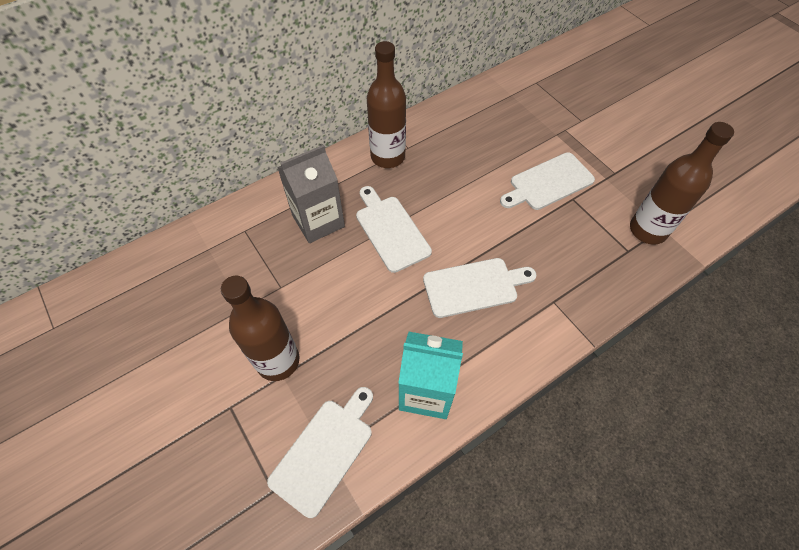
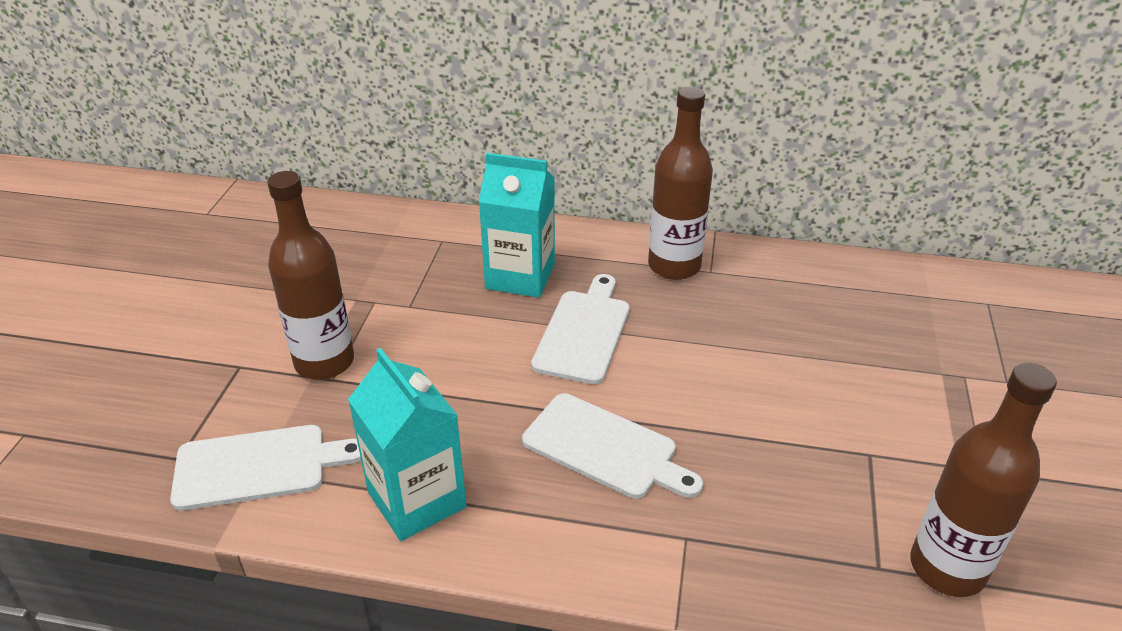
camera: 45 degrees right, 20 degrees down
(318, 221) = (520, 276): grey carton -> turquoise carton
(548, 183) = (855, 415): white cutting board -> none

